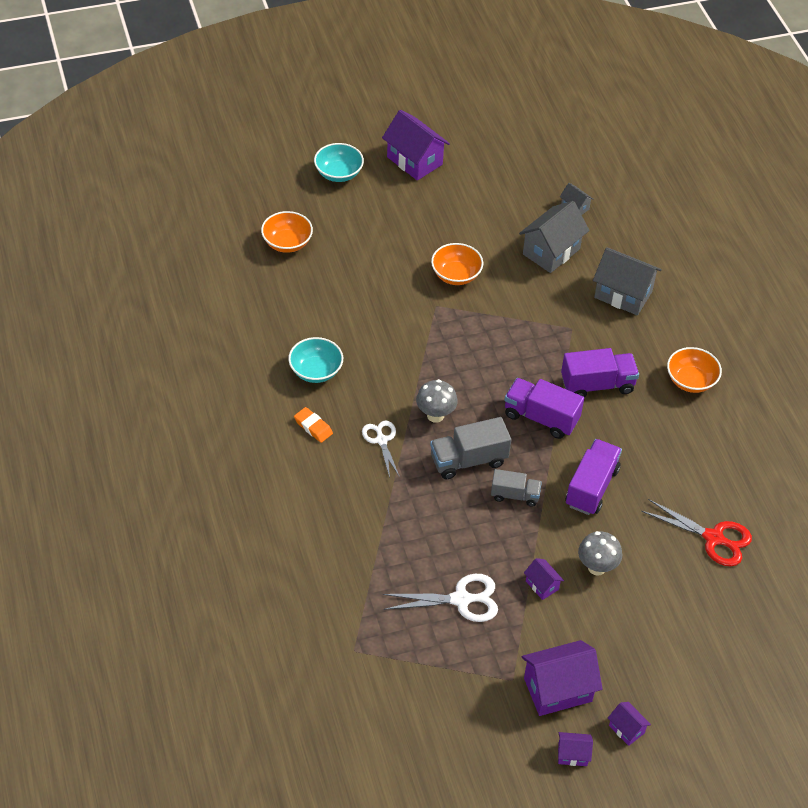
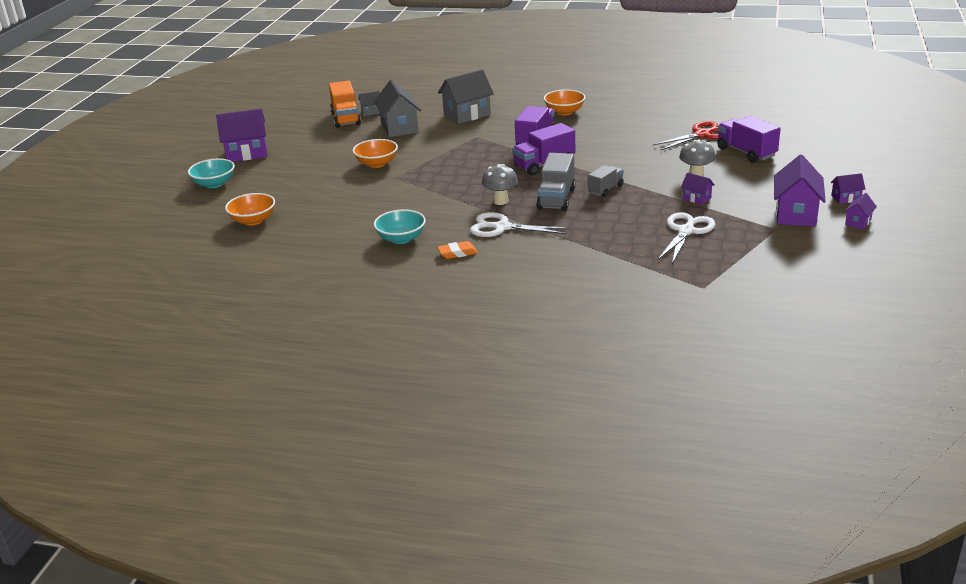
camera: 55 degrees left, 20 degrees down
(381, 440) = (502, 227): white scissors -> white scissors, size x1.51
(542, 585) = (696, 198): purple house -> purple house turned 45 degrees clockwise
(544, 195) = (346, 118): none -> orange truck
(591, 487) = (623, 162): purple truck -> purple truck (746, 152)

